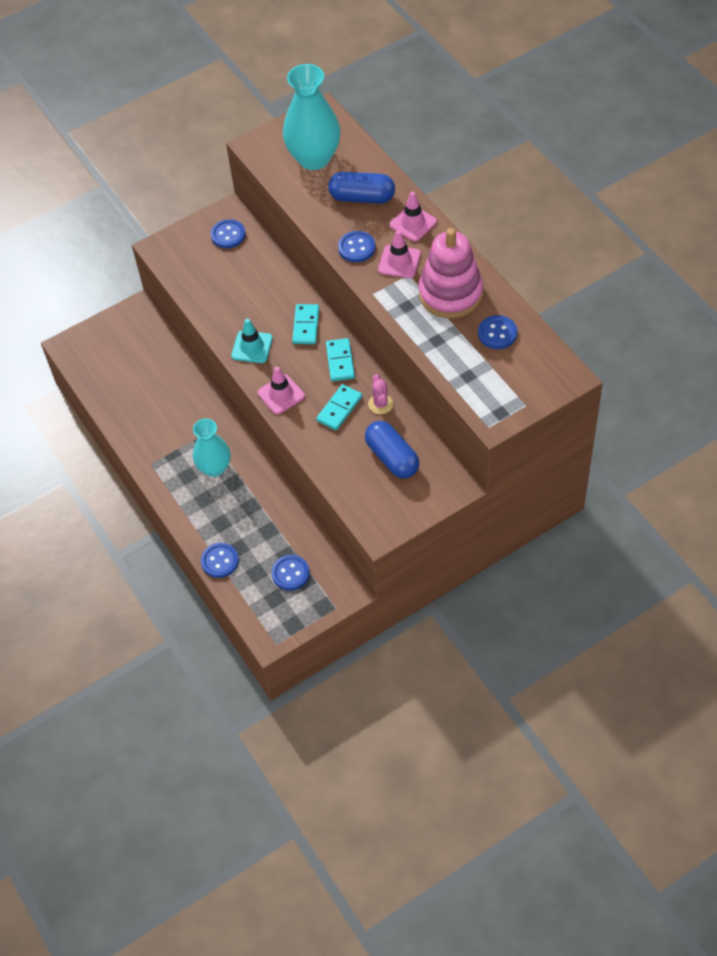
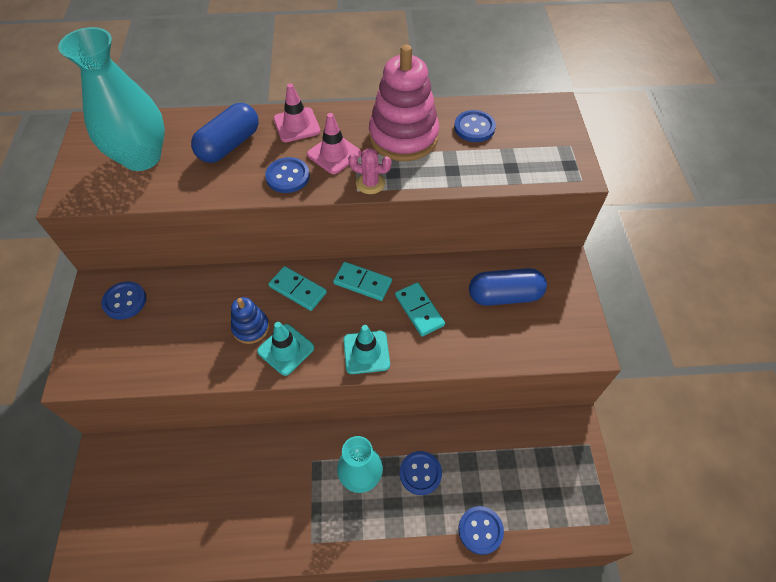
camera: 65 degrees left, 0 degrees up
(255, 317) = (251, 327): none -> blue stacking toy
(281, 394) = (366, 352): pink traffic cone -> turquoise traffic cone
(290, 573) = (530, 466): blue button -> blue button (420, 473)
(380, 404) = (436, 275): pink cactus -> pink cactus (370, 183)

